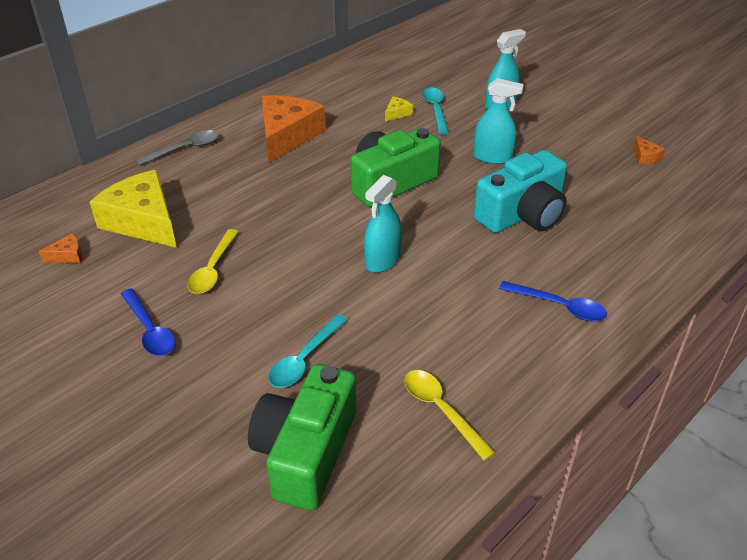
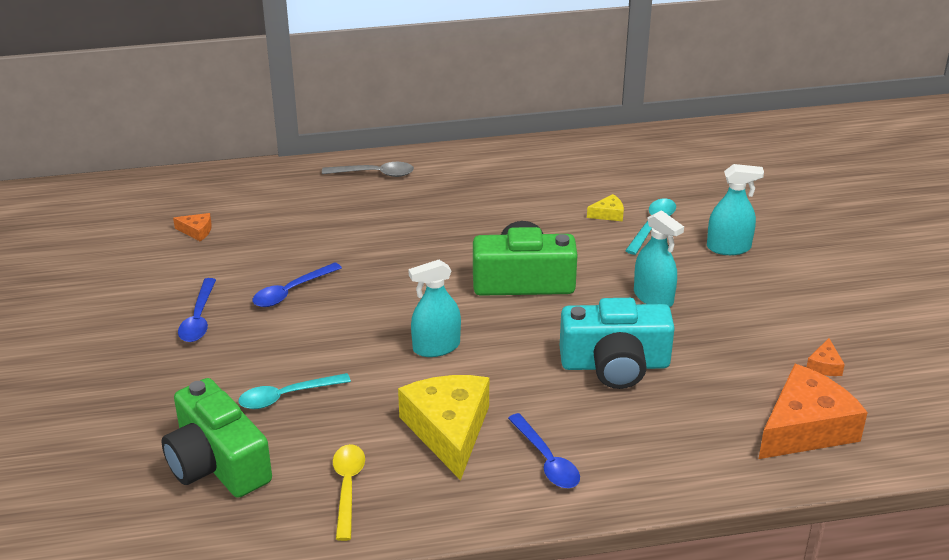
camera: 35 degrees right, 5 degrees down
(143, 221) = (278, 226): yellow cheese -> yellow cheese (449, 430)
(213, 269) = (291, 291): yellow spoon -> blue spoon
(287, 136) = (477, 196): orange cheese -> orange cheese (805, 428)
(306, 452) = (217, 463): green camera -> green camera turned 90 degrees counterclockwise

